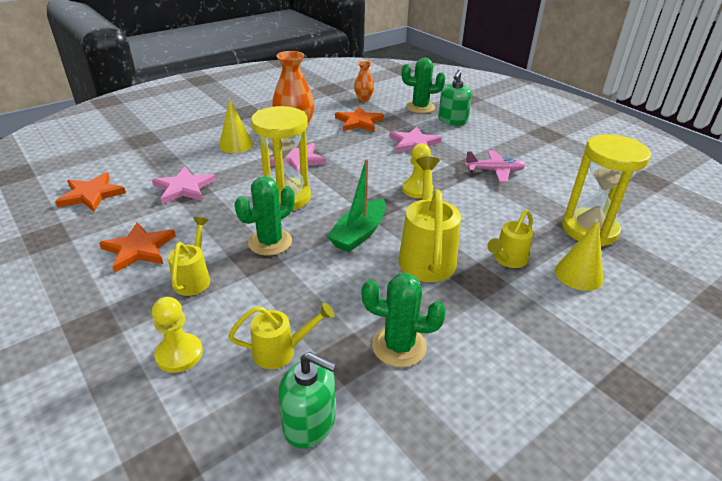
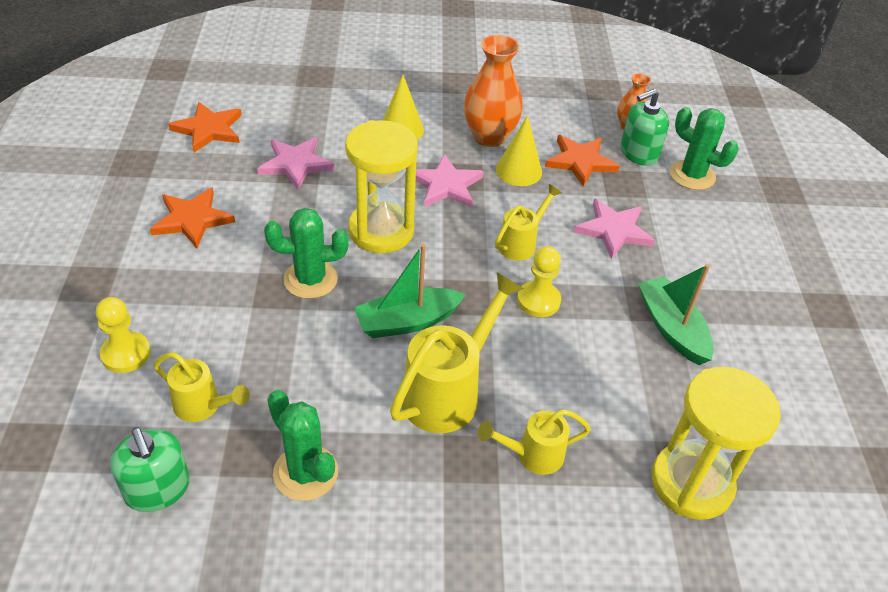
camera: 35 degrees right, 10 degrees up
(194, 278) = (206, 281): yellow watering can -> yellow watering can (521, 243)
(452, 120) = (712, 219): green soap dispenser -> green soap dispenser (638, 153)
(494, 171) = (671, 328): pink plane -> green boat
(578, 274) = (595, 528): yellow cone -> yellow cone (519, 170)

